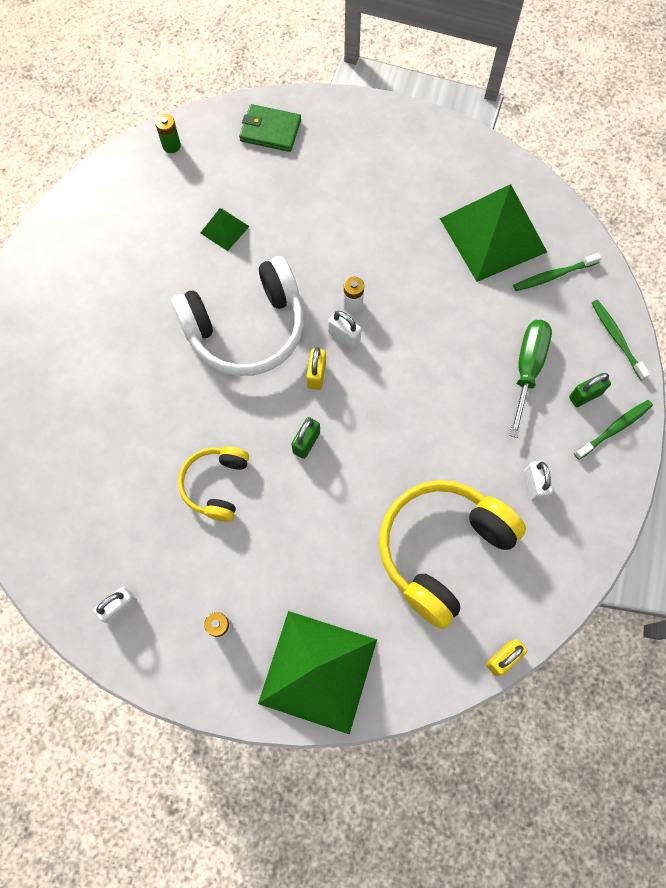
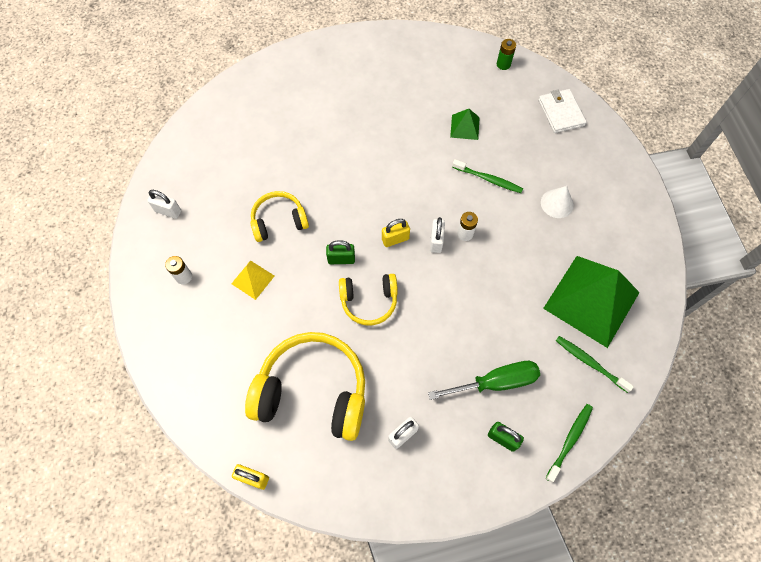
camera: 60 degrees right, 5 degrees down
(246, 328) = (401, 179): white headphones -> none
(270, 130) = (561, 112): green wallet -> white wallet
(273, 550) = (253, 279): none -> yellow pyramid
(318, 671) = (183, 352): green pyramid -> none
(372, 200) = (557, 203): none -> white cone
(373, 440) = (369, 301): none -> yellow headphones
(614, 429) = (488, 476): green toothbrush -> green toothbrush (488, 179)

